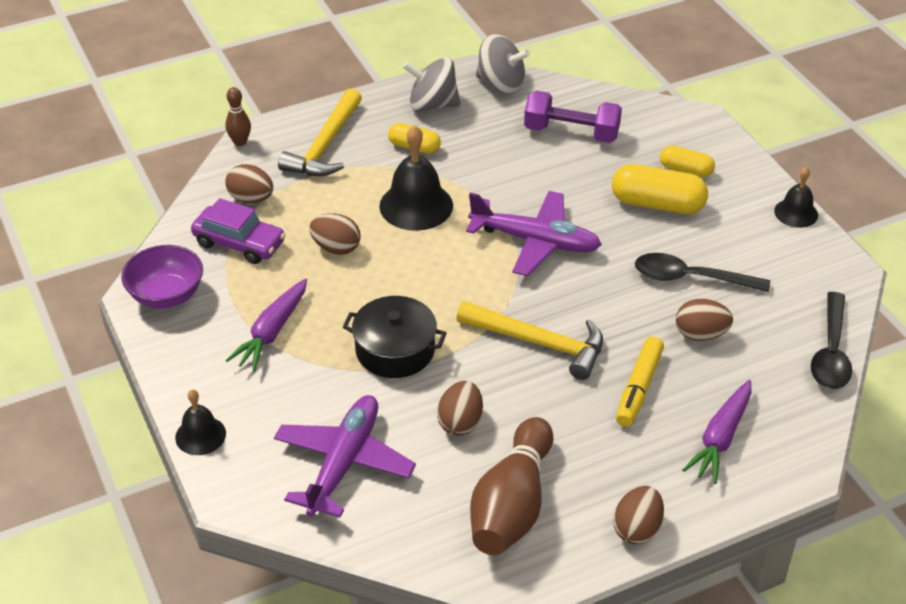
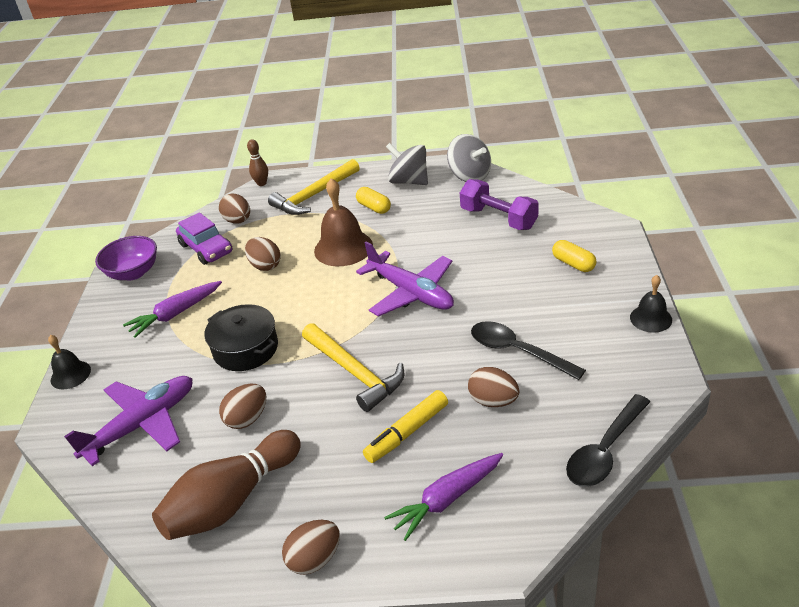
camera: 30 degrees right, 5 degrees down
(416, 205) = (343, 248): black bell -> brown bell
(657, 204) = (530, 285): yellow capsule -> none

